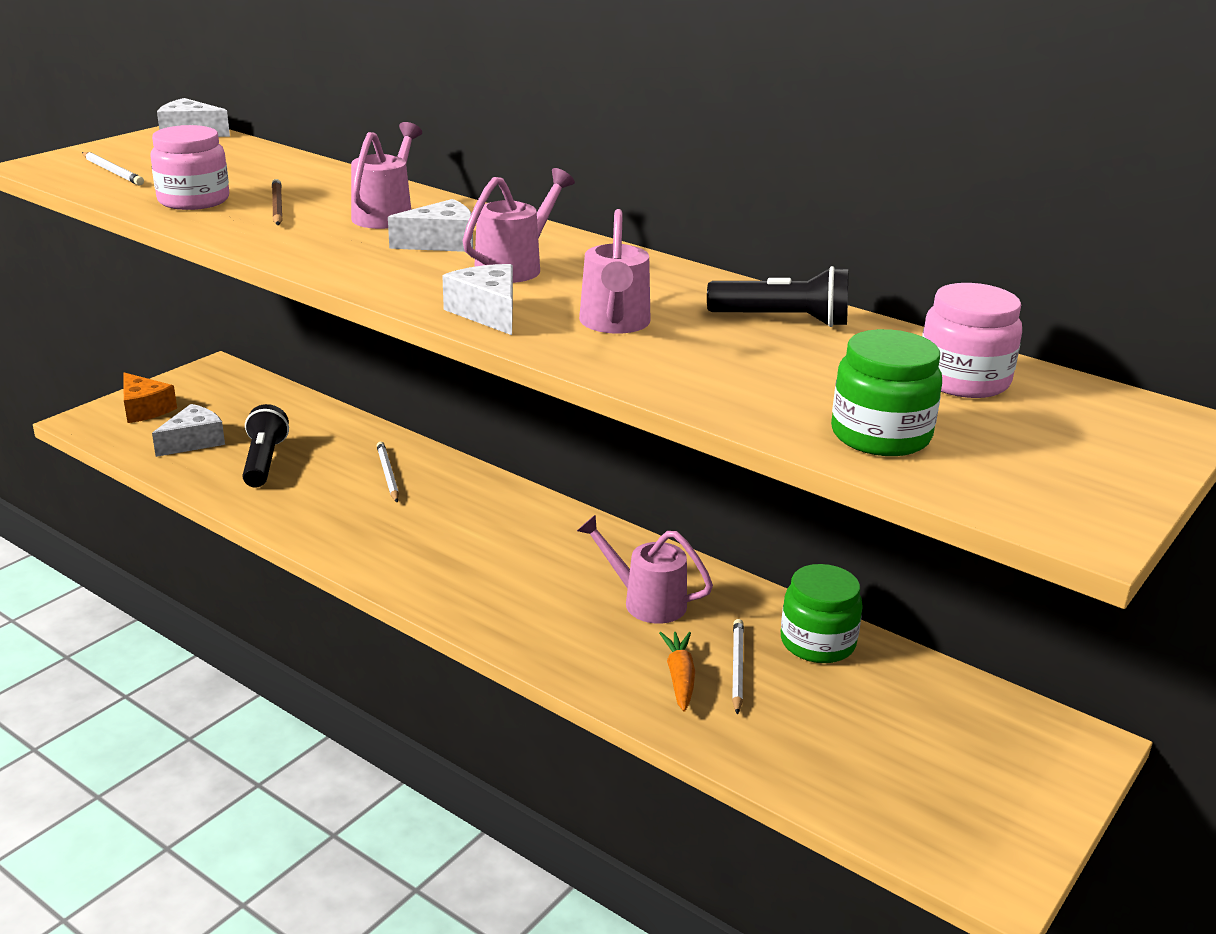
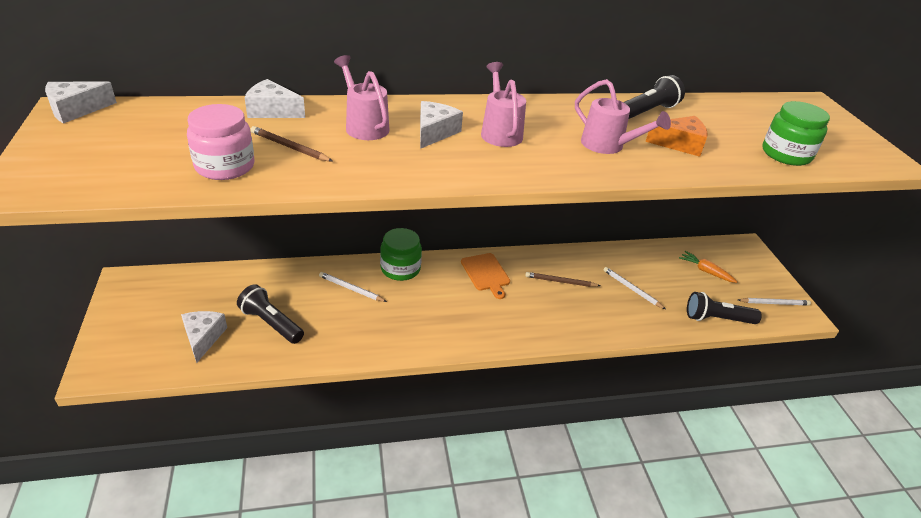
camera: 50 degrees left, 10 degrees up
(112, 171) = (101, 168): white pencil -> white pencil (774, 303)
(145, 409) = (126, 337): orange cheese -> orange cheese (679, 144)
(488, 313) = (554, 167): white cheese -> white cheese (272, 111)
(563, 541) = (486, 273): none -> orange cutting board
(646, 602) = (560, 281): pink watering can -> brown pencil
(680, 677) = (624, 308): orange carrot -> orange carrot (705, 271)
(807, 779) = (717, 319): none -> black flashlight
(817, 642) = (635, 259): green jar -> green jar (400, 269)
(963, 380) = (747, 114): pink jar -> none

